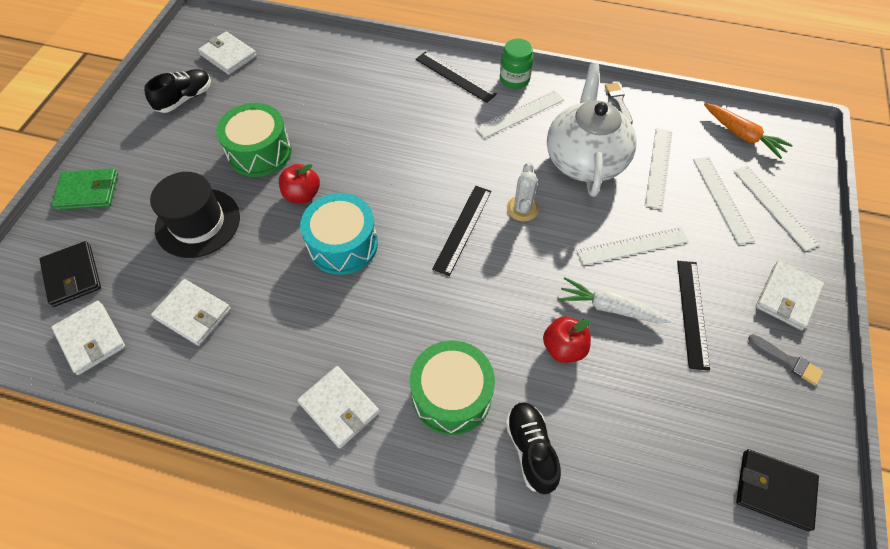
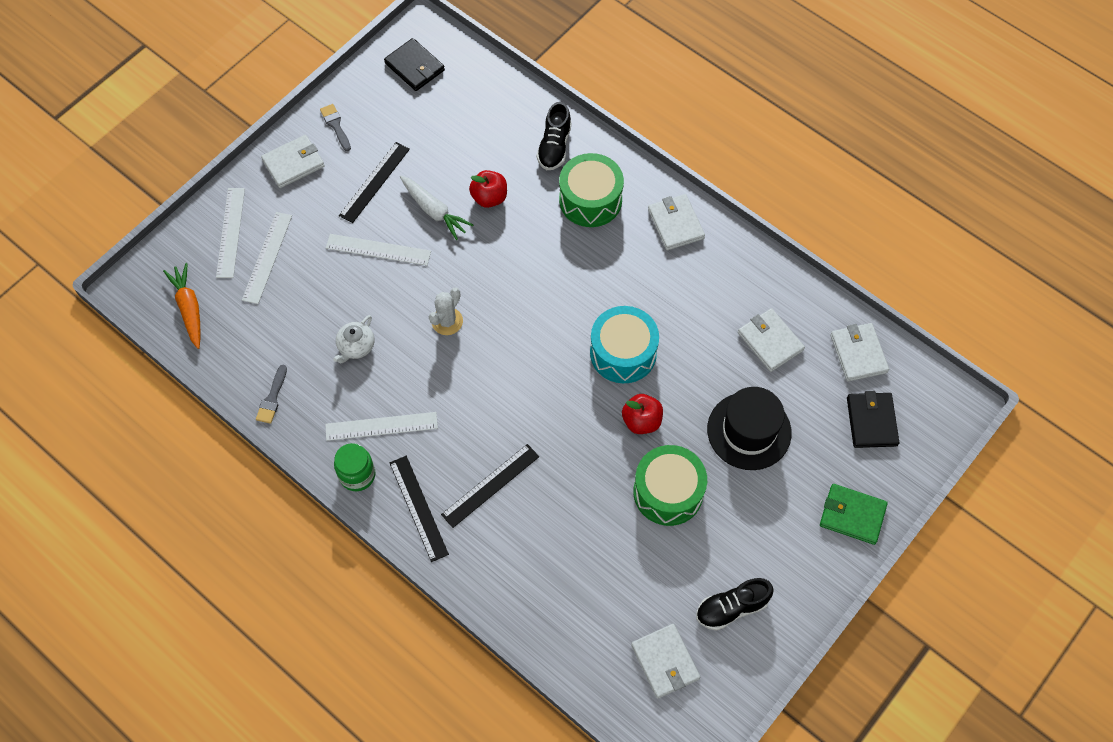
camera: 155 degrees left, 5 degrees up
(463, 229) = (511, 324): black ruler -> black ruler (490, 485)
(584, 159) = (356, 346): white teapot -> white teapot, size x0.43
(659, 167) = (295, 309): white ruler -> none

